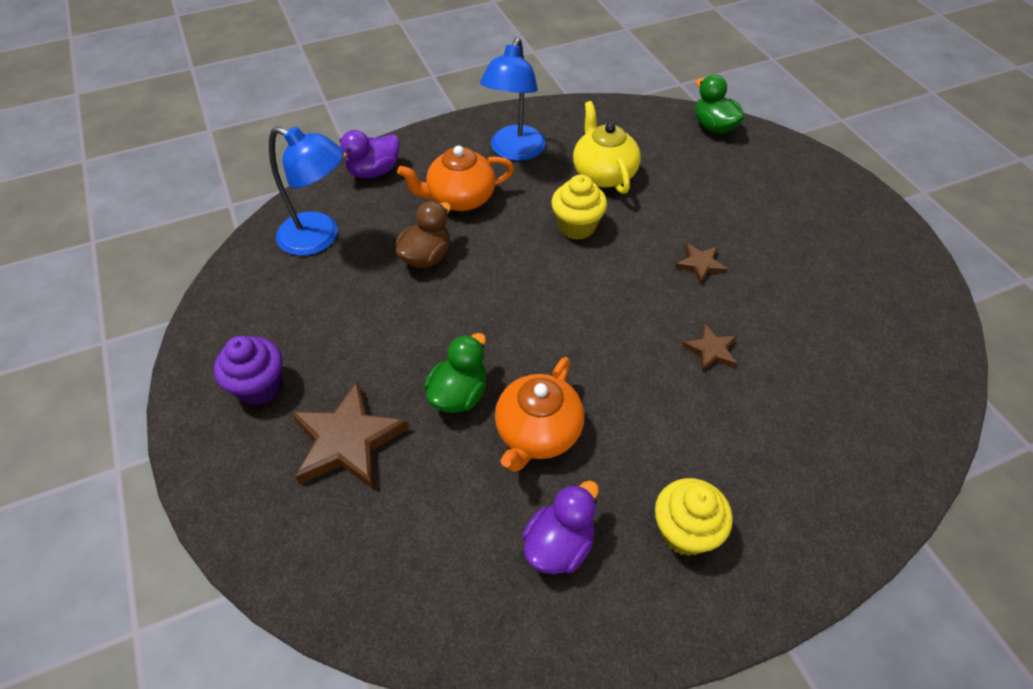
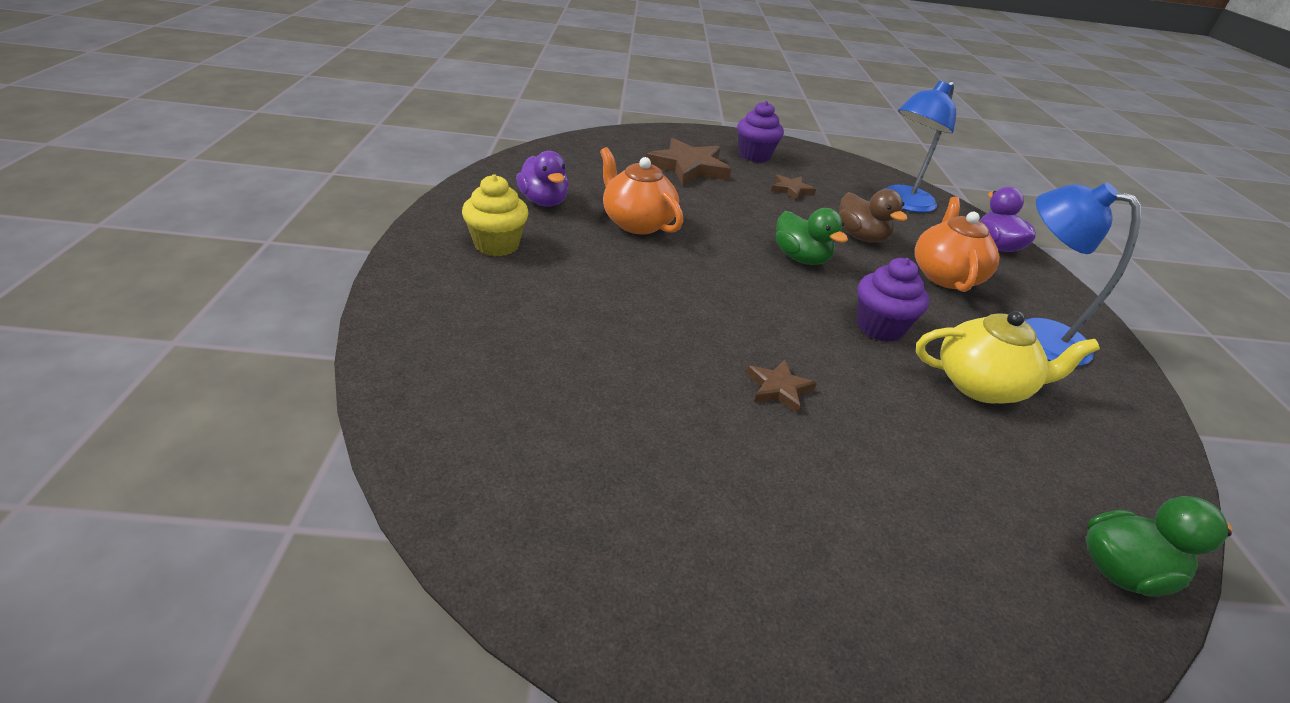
camera: 110 degrees right, 15 degrees down
(459, 394) = (697, 207): green duck -> green duck (801, 258)
(577, 226) = (879, 327): yellow cupcake -> purple cupcake
(711, 350) = (649, 336): brown star -> brown star (791, 190)

